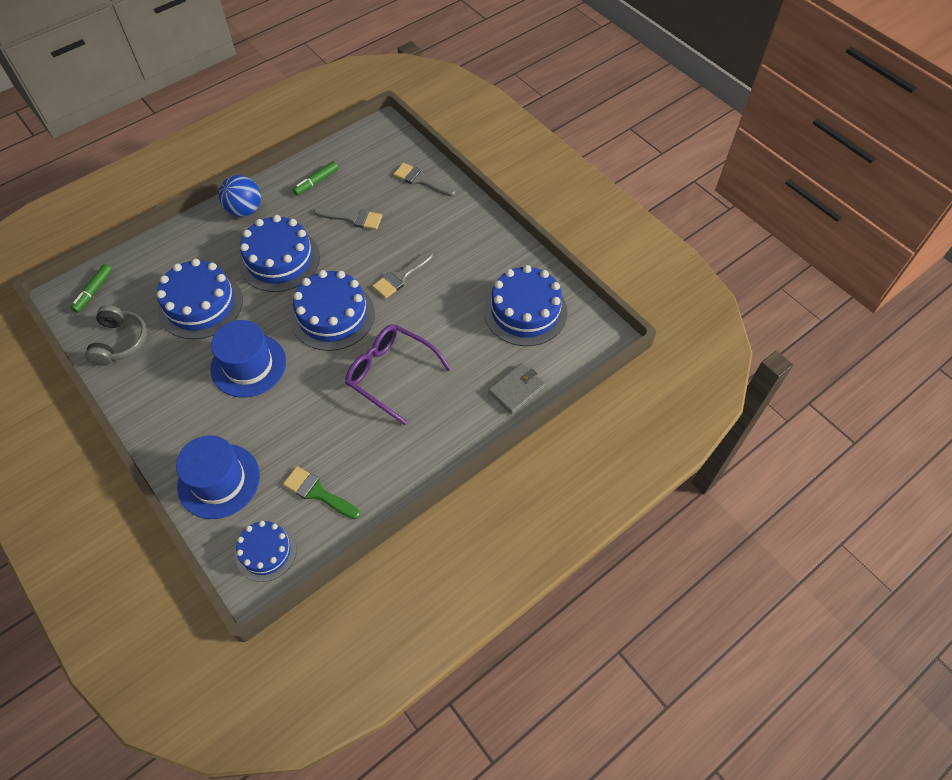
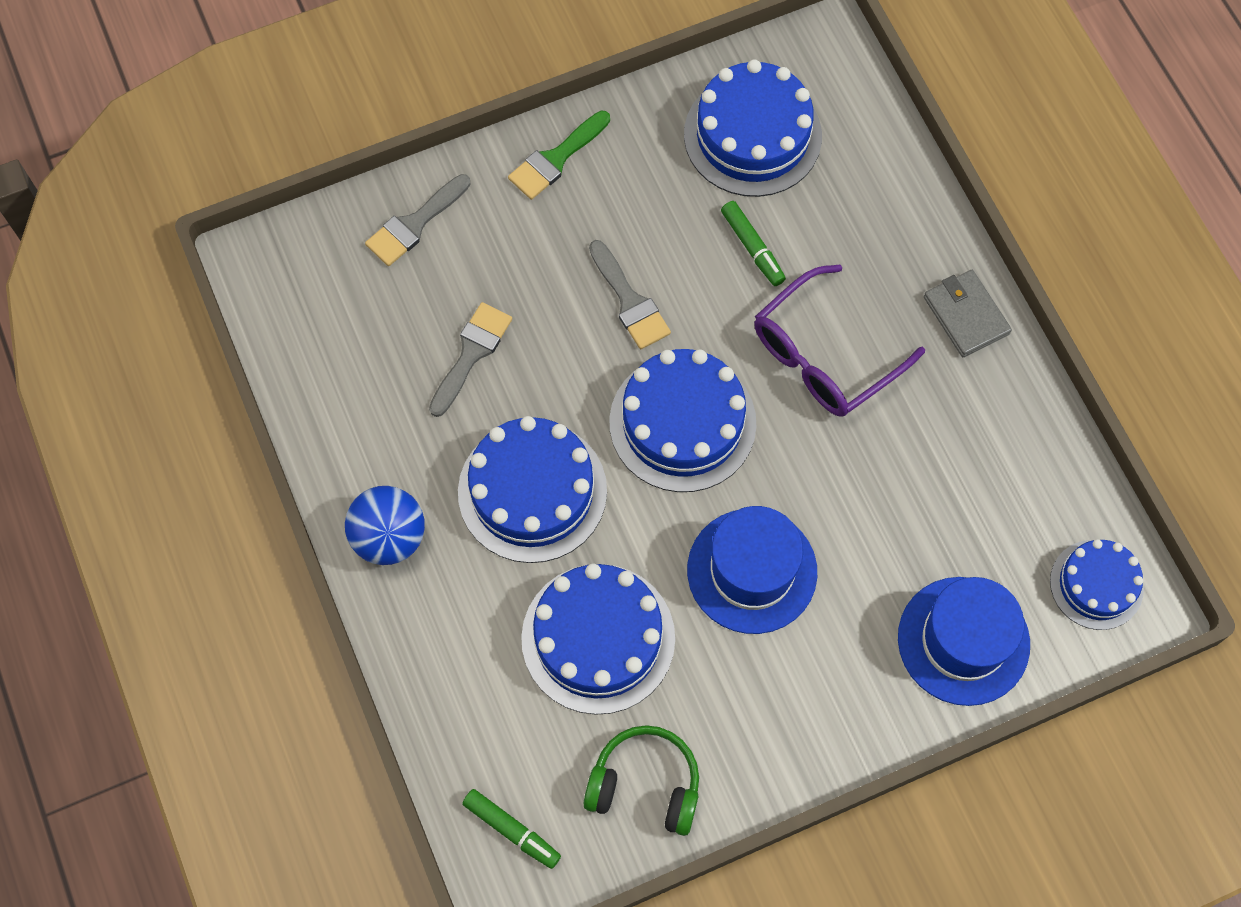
camera: 75 degrees left, 10 degrees up
(120, 342) = (645, 785): grey headphones -> green headphones
(316, 182) = (358, 400): green marker -> green marker (752, 247)
(317, 492) = (1013, 497): green brush -> green brush (556, 159)
(517, 390) = (896, 185): grey wallet -> grey wallet (966, 315)

